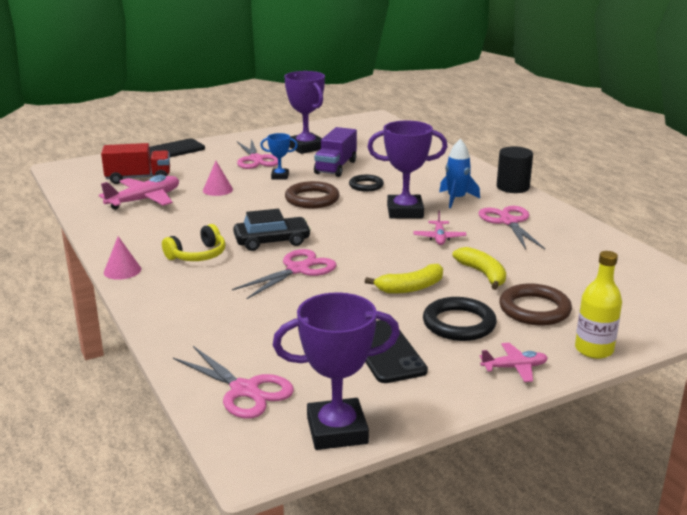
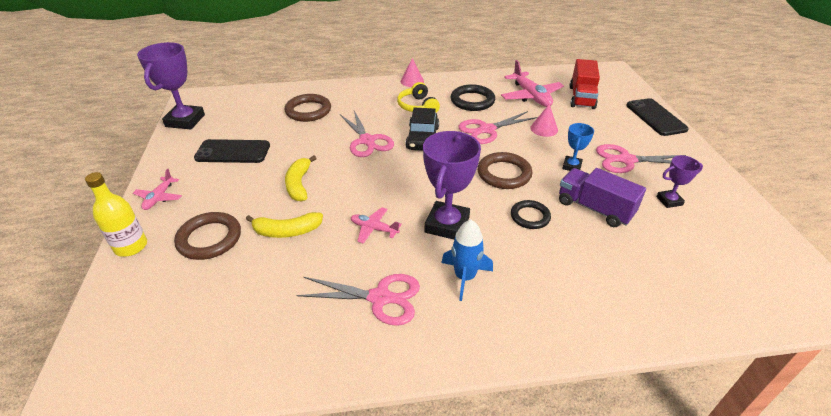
camera: 110 degrees right, 15 degrees up
(244, 390) = (247, 102): pink scissors -> pink scissors (487, 130)
(246, 326) = (308, 111): none -> brown ring
(306, 147) = (669, 201): purple trophy -> purple trophy, size x0.53
(459, 324) = (231, 191): black ring -> black ring (472, 101)
(513, 187) = (484, 353): black cylinder -> none

